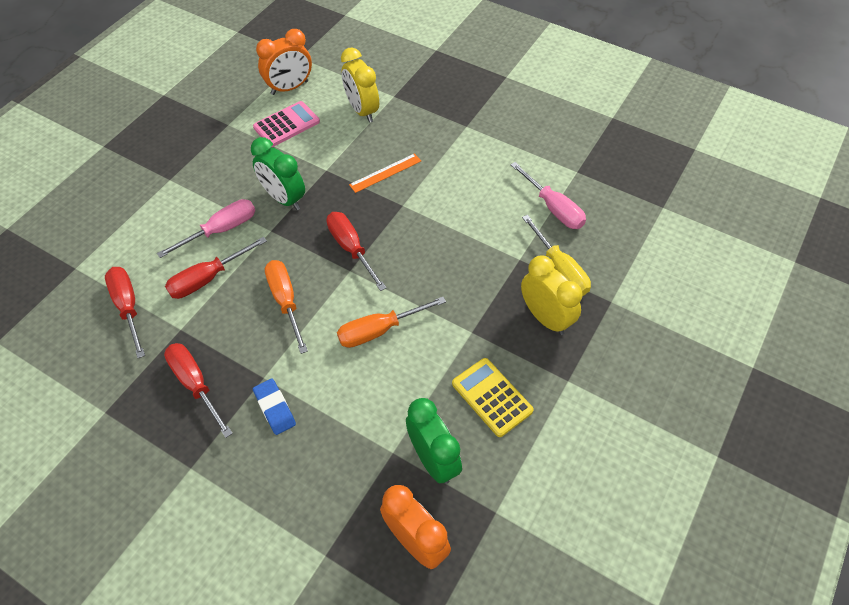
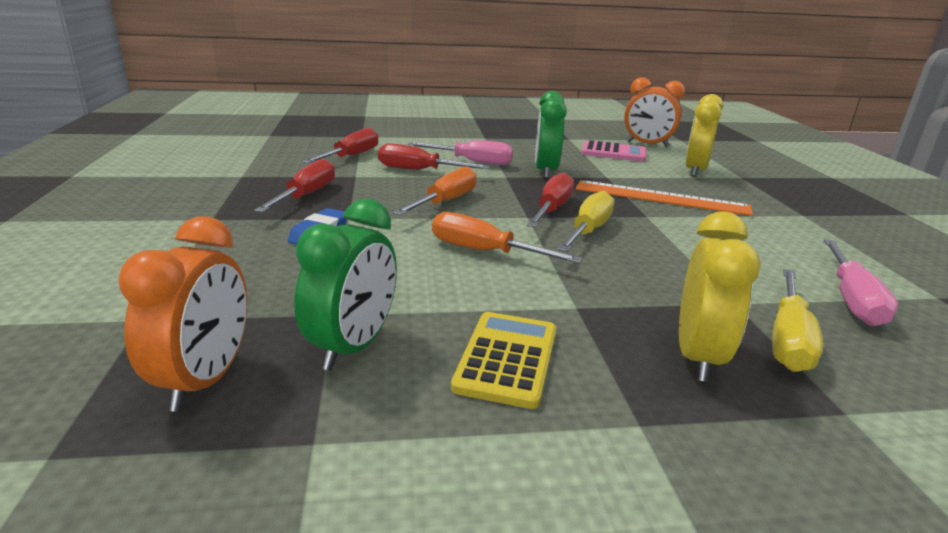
camera: 50 degrees right, 30 degrees down
(385, 173) = (661, 198): orange ruler -> orange ruler, size x1.75
(396, 254) = (588, 231): none -> yellow screwdriver

